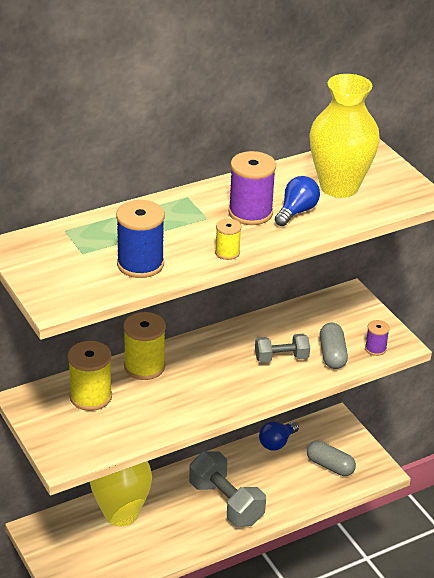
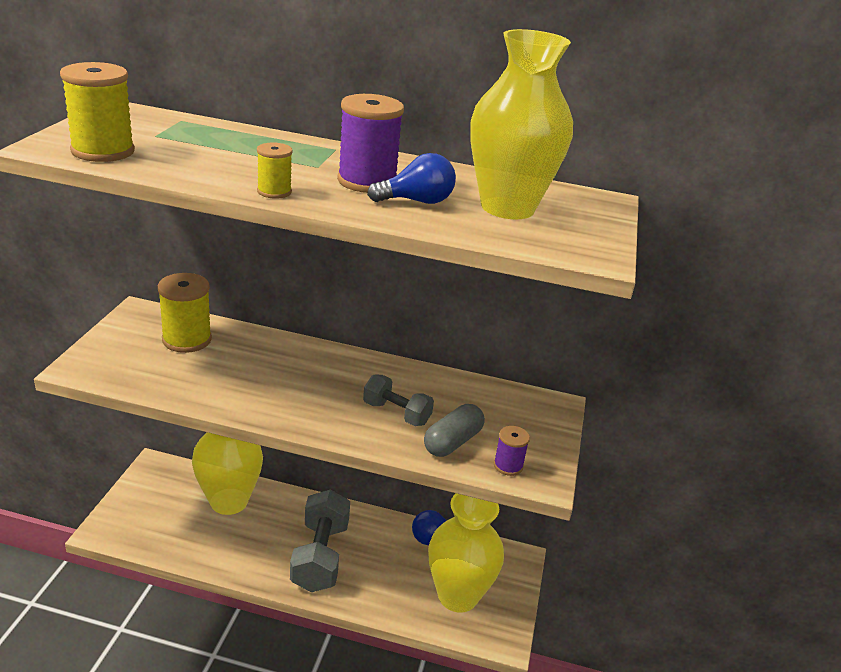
camera: 40 degrees right, 5 degrees down
(140, 264) = (178, 161): blue spool -> none
(144, 367) = (267, 346): yellow spool -> yellow spool (103, 151)
(330, 466) = (458, 595): grey capsule -> yellow vase

